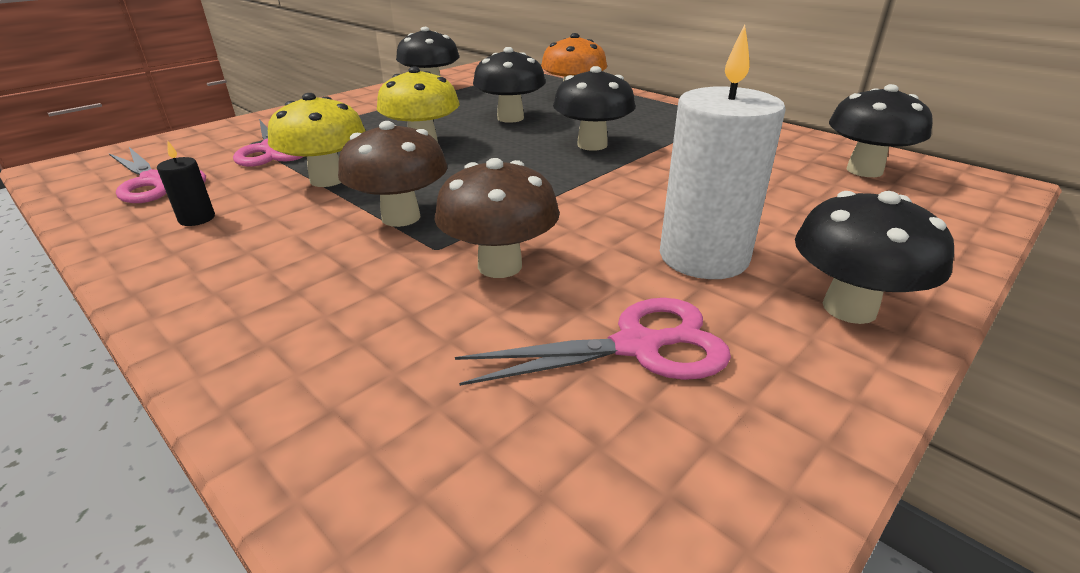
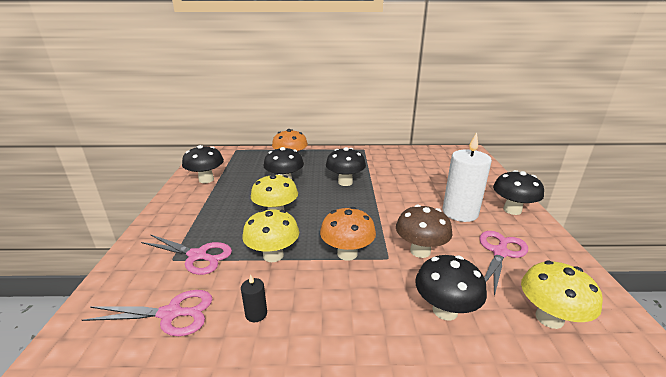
camera: 45 degrees left, 5 degrees down
(401, 217) = (347, 253): brown mushroom -> orange mushroom
(480, 488) = (549, 318): none -> yellow mushroom
(864, 170) = (438, 158): black mushroom -> black mushroom (445, 310)

